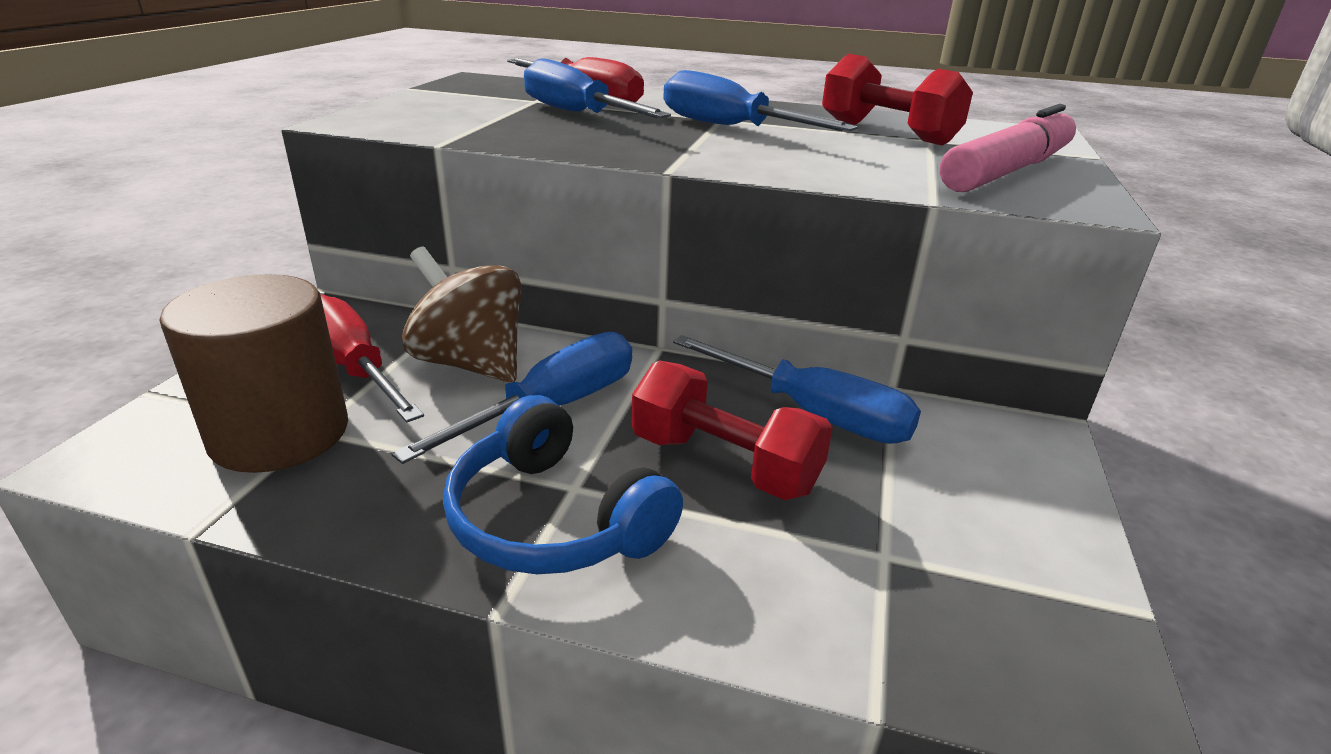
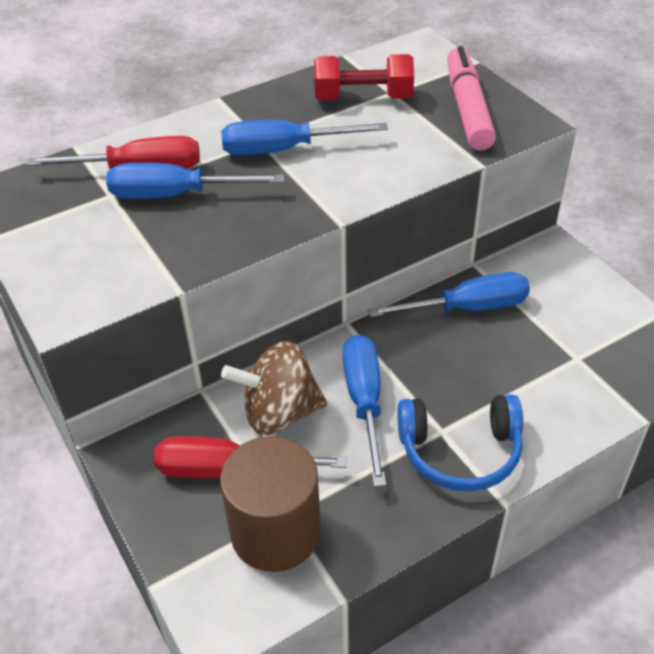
camera: 45 degrees left, 15 degrees up
(724, 464) = (475, 366): red dumbbell -> none

